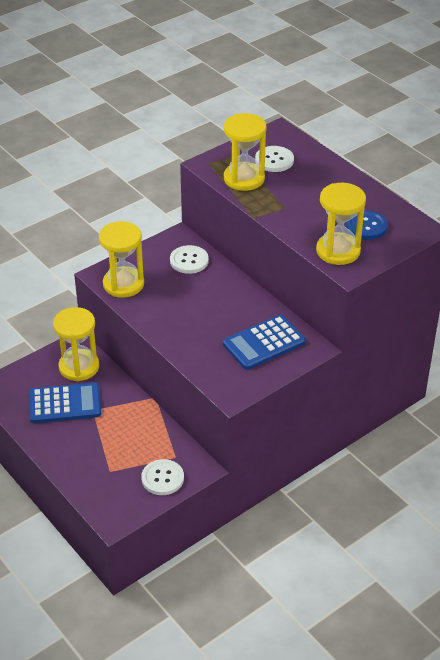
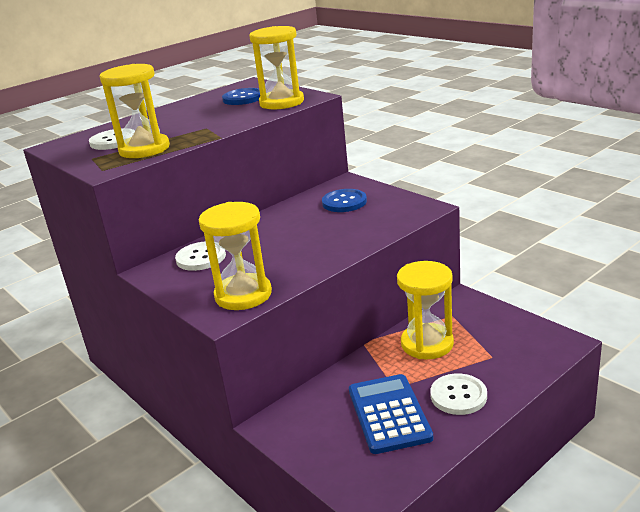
camera: 90 degrees left, 15 degrees down
(79, 367) = (315, 413): yellow hourglass -> yellow hourglass (427, 344)
(162, 478) = (486, 319): white button -> white button (458, 396)
(264, 343) = (344, 202): blue calculator -> blue button

